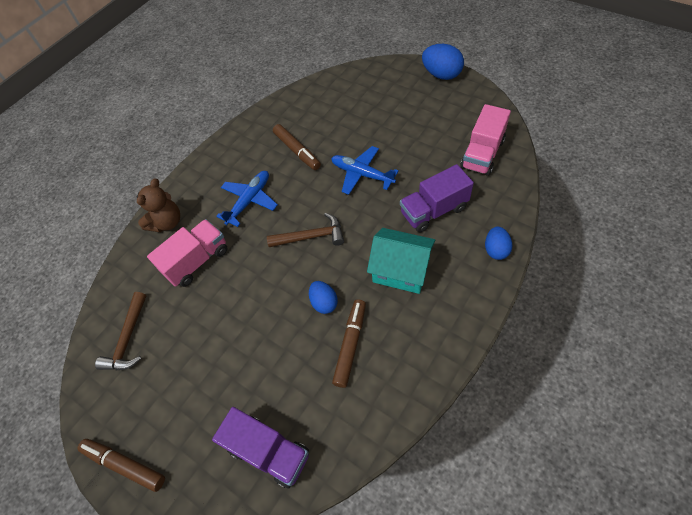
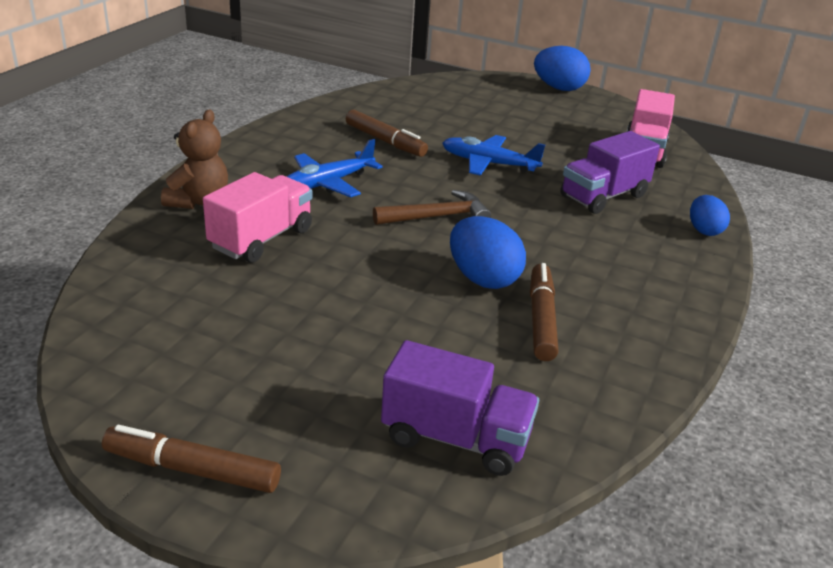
camera: 20 degrees left, 25 degrees down
(128, 339) = (161, 320): brown hammer -> none
(249, 201) = (328, 183): blue plane -> blue plane turned 150 degrees counterclockwise
(324, 302) = (483, 279): blue egg -> blue egg, size x1.58
(401, 270) = (583, 248): turquoise house -> none

